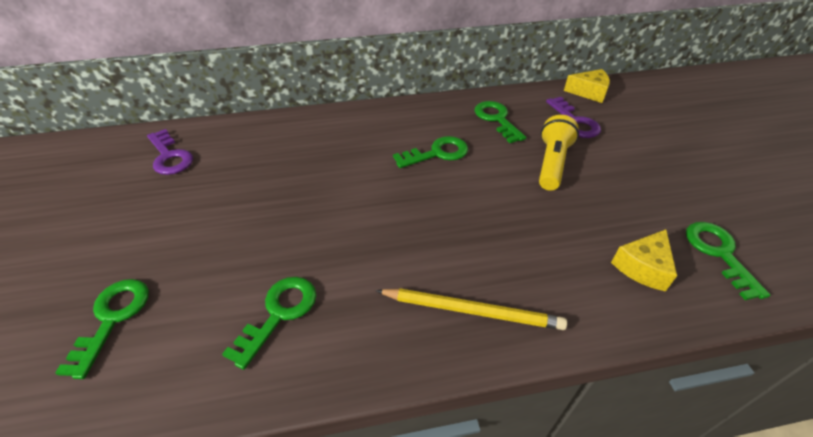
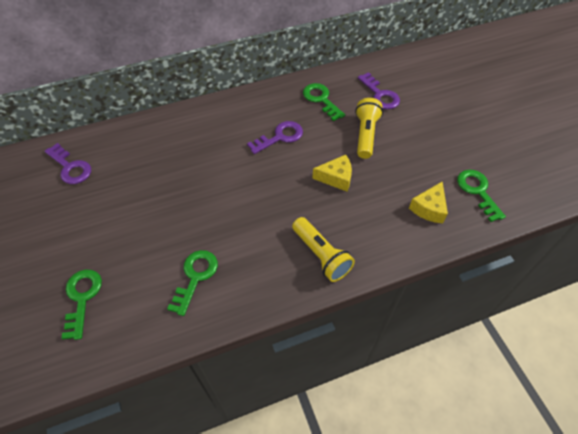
camera: 10 degrees left, 10 degrees up
(437, 153) = (280, 137): green key -> purple key
(471, 310) = (321, 255): yellow pencil -> yellow flashlight
(589, 92) = (390, 64): yellow cheese -> yellow cheese (336, 178)

